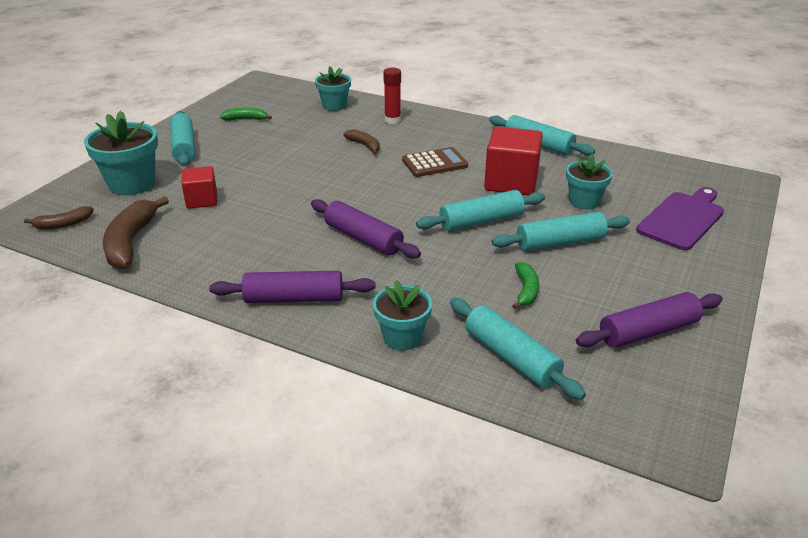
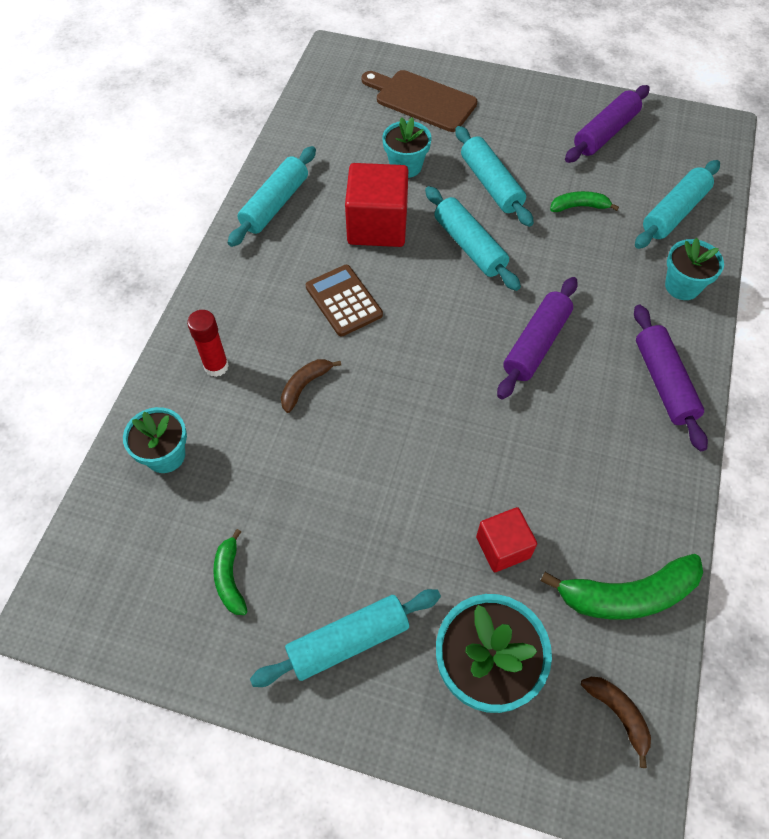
camera: 100 degrees left, 25 degrees up
(131, 242) = (627, 595): brown banana -> green banana
(648, 331) = (605, 133): purple rolling pin -> purple rolling pin turned 75 degrees clockwise
(682, 219) = (421, 100): purple cutting board -> brown cutting board

